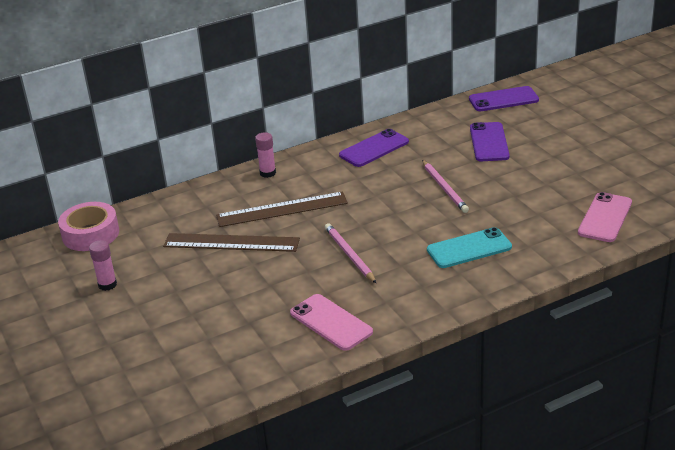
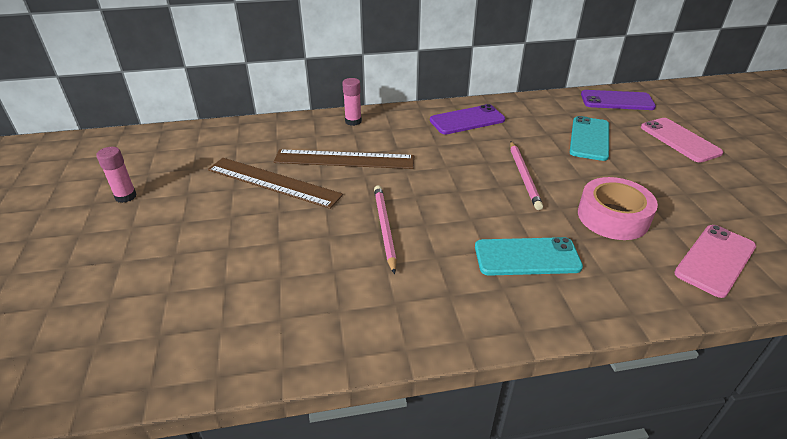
camera: 15 degrees right, 5 degrees up
(90, 234) = (156, 142): pink tape -> pink tape (613, 217)
(331, 322) = (314, 313): pink phone -> pink phone (679, 140)
(489, 142) = (589, 138): purple phone -> turquoise phone

